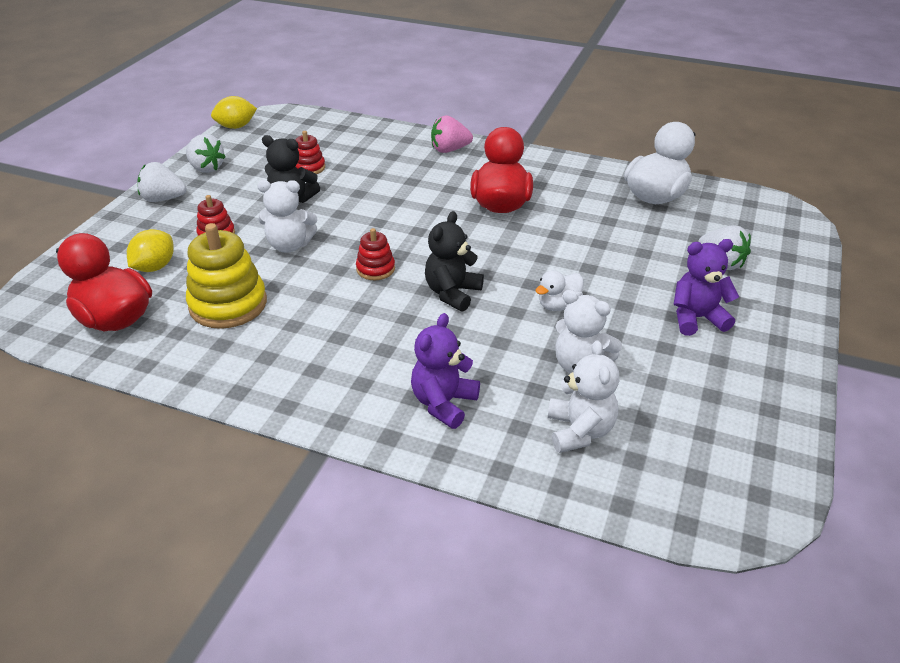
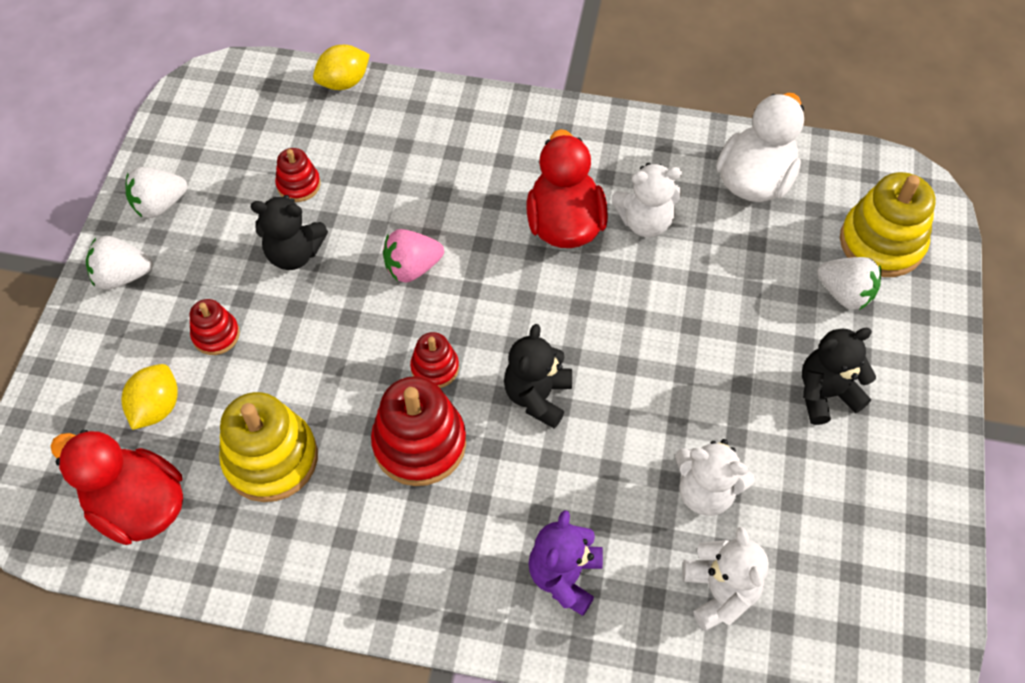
camera: 10 degrees left, 20 degrees up
(206, 168) = (159, 205): white strawberry -> white strawberry turned 120 degrees clockwise
(236, 127) = (173, 110): yellow lemon -> yellow lemon (344, 82)
(289, 245) = (316, 341): white teddy bear -> white teddy bear (645, 221)
(348, 309) = (419, 443): none -> red stacking toy
(449, 150) = (477, 121): pink strawberry -> pink strawberry (412, 268)
(558, 305) = (665, 397): white duck -> none
(696, 318) = (826, 394): purple teddy bear -> black teddy bear
(755, 238) = (881, 243): none -> yellow stacking toy

